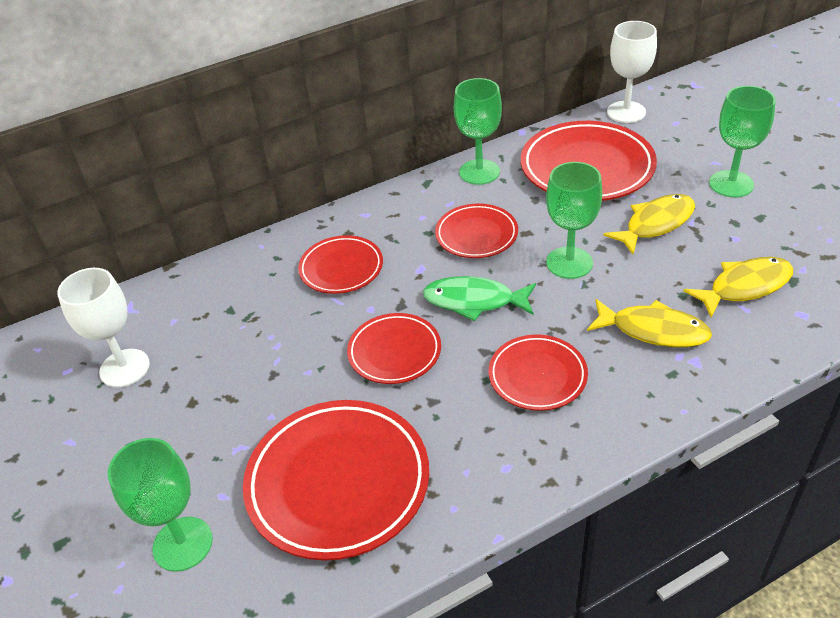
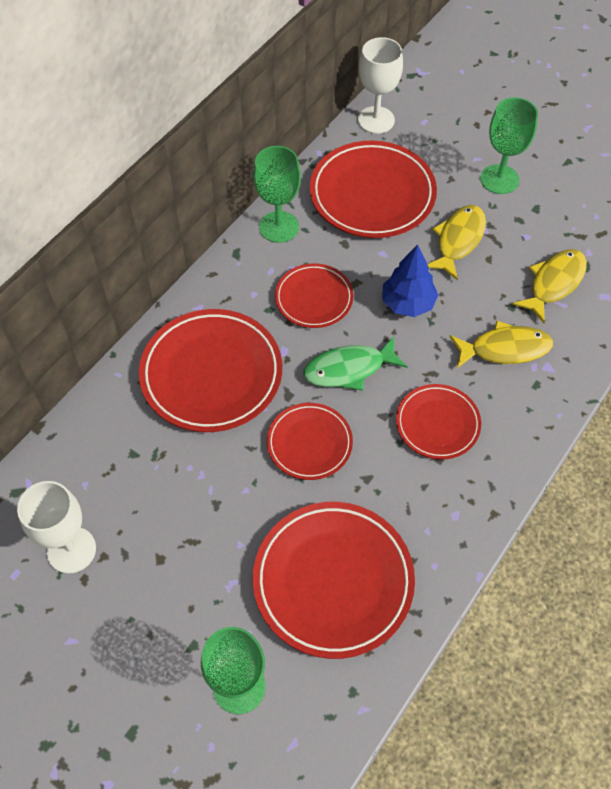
camera: 30 degrees left, 15 degrees up
(341, 268) = (211, 374): red plate -> red plate, size x1.73
(569, 263) = (408, 303): green goblet -> blue tree

